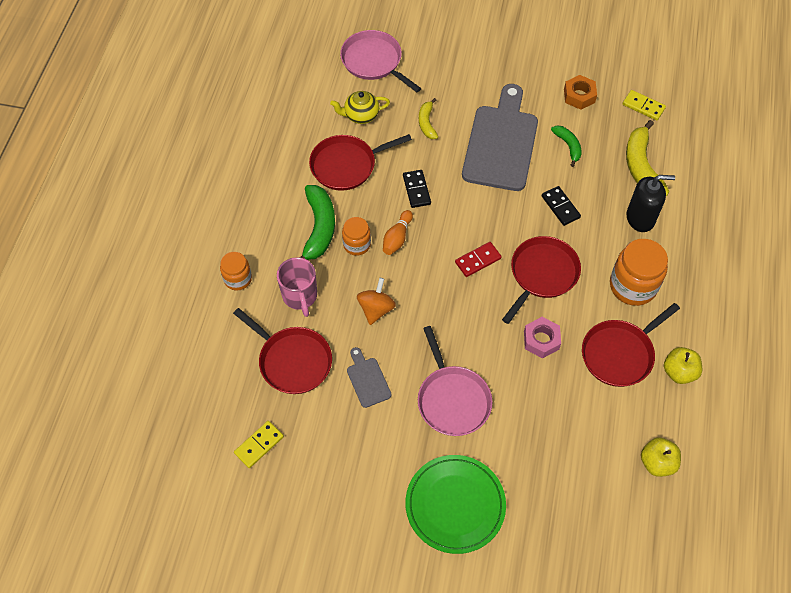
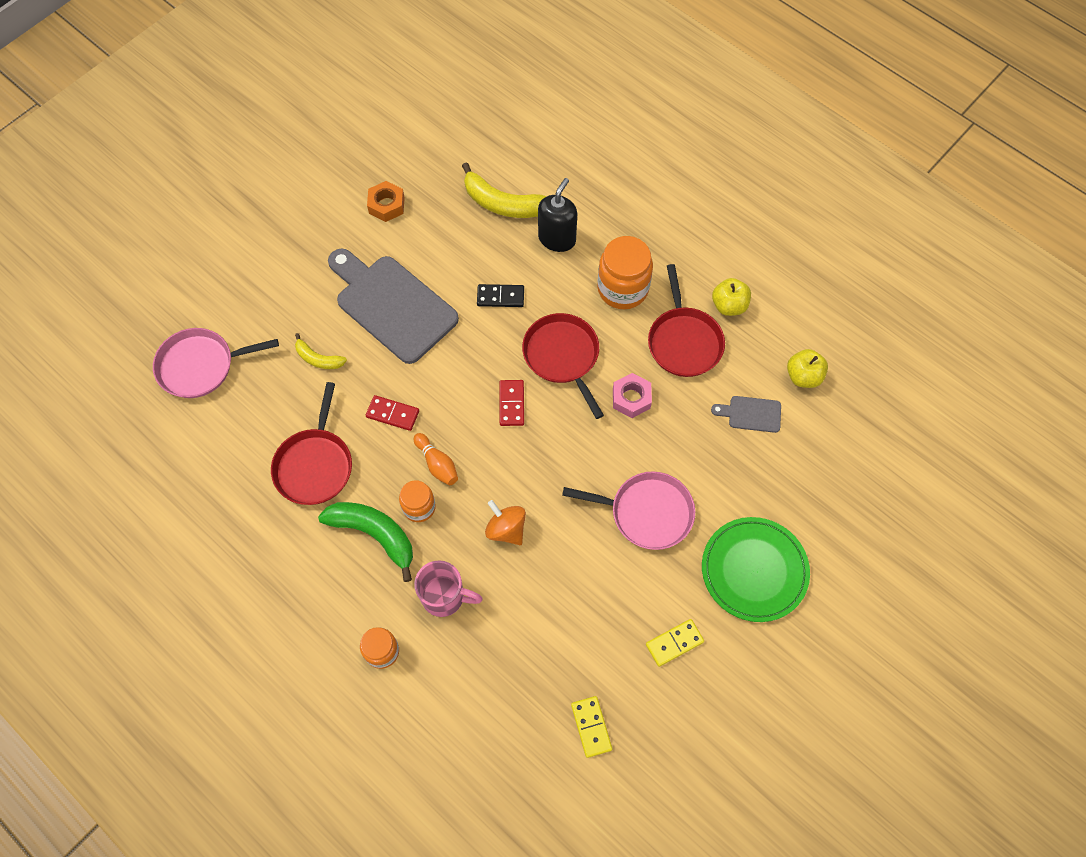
camera: 60 degrees left, 5 degrees up
(292, 361) = (515, 644): red pan -> none
(361, 115) = (261, 417): yellow teapot -> none
(367, 379) = (580, 580): grey cutting board -> grey cutting board (751, 414)
(416, 190) = (392, 414): black domino -> red domino
(568, 146) = (437, 249): green banana -> none
(643, 106) = (438, 160): yellow domino -> yellow domino (674, 643)

